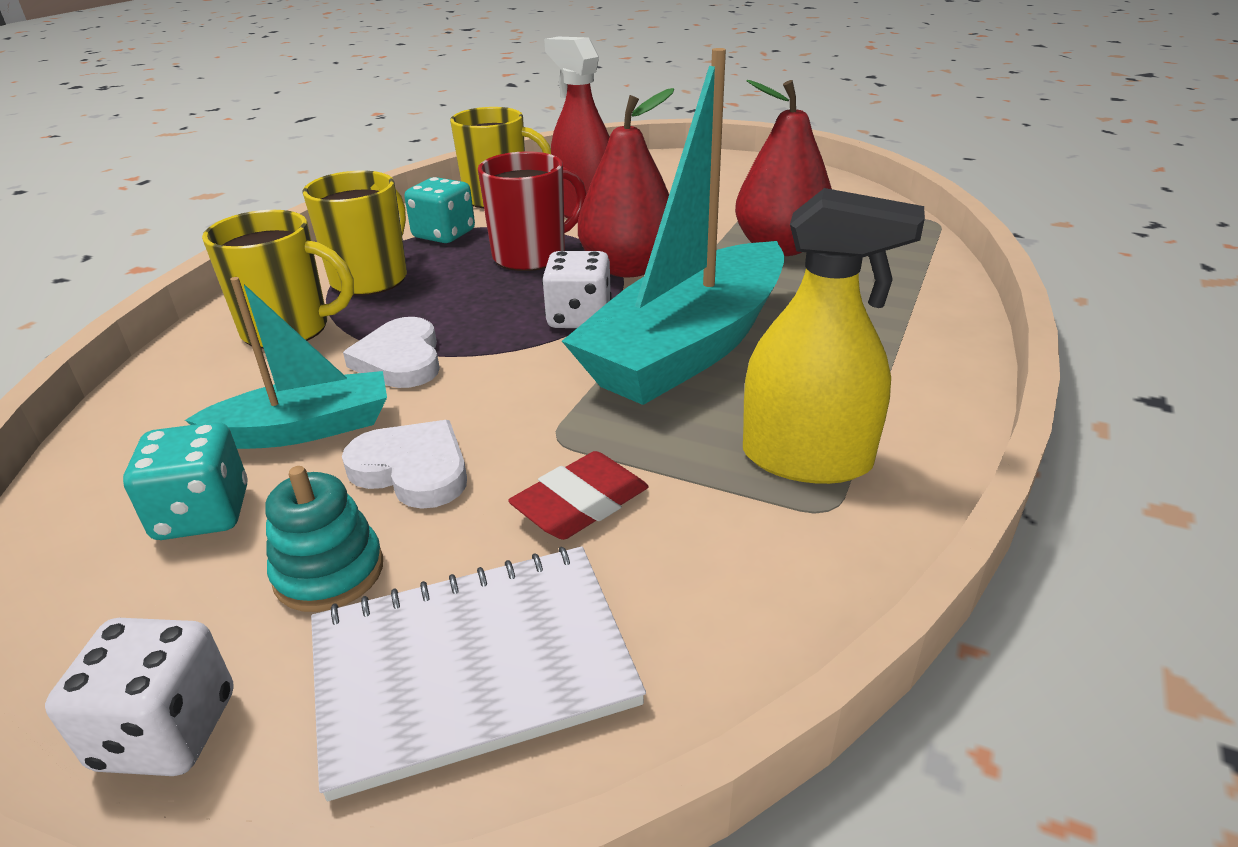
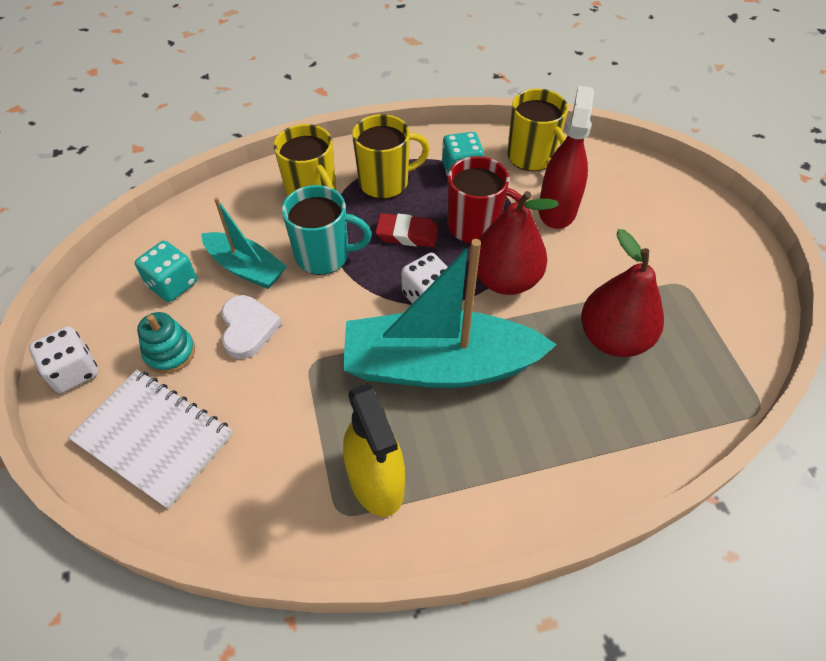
camera: 50 degrees right, 20 degrees up
(400, 359) = (324, 256): white heart -> turquoise mug
(581, 504) = (270, 407): red eraser -> red eraser (407, 234)

